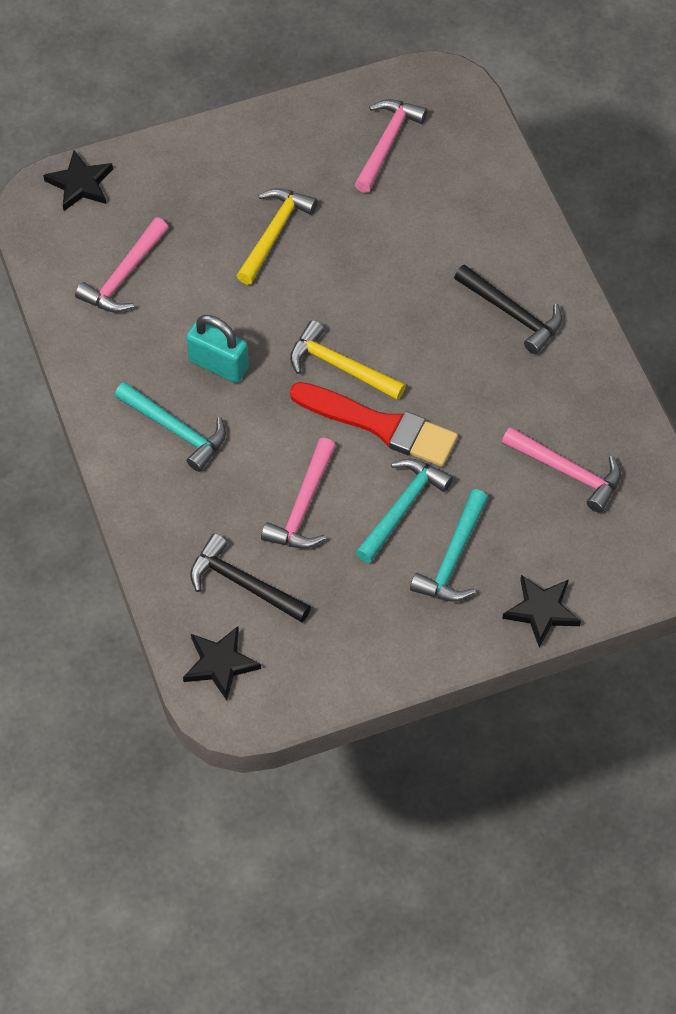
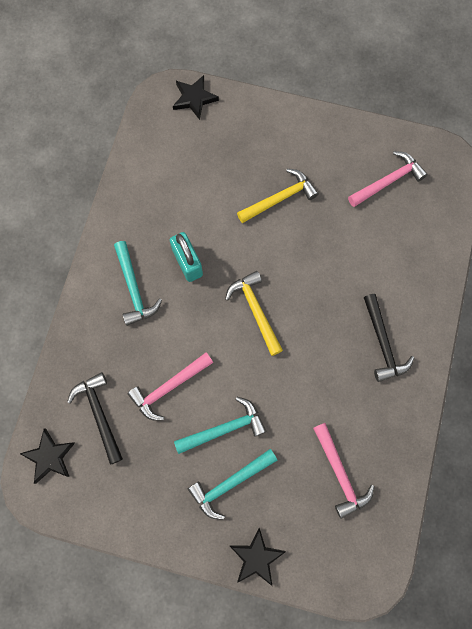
camera: 35 degrees right, 15 degrees up
(124, 275) = (177, 171): pink hammer -> none
(380, 425) = (250, 365): red brush -> none

